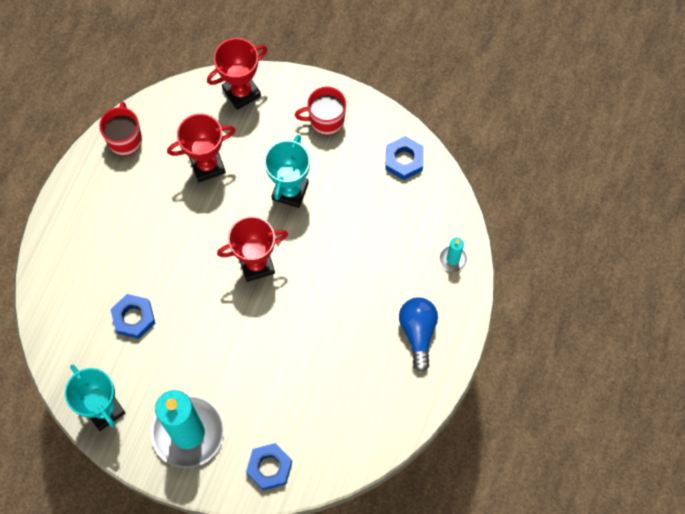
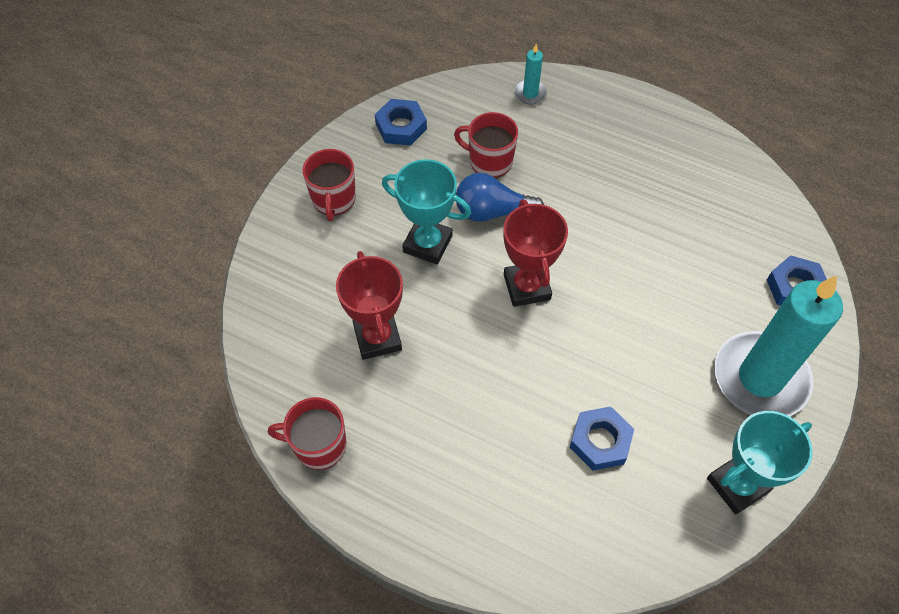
camera: 85 degrees left, 10 degrees down
(241, 92) = (274, 291): red trophy -> none
(375, 230) = (489, 161): none -> red mug
(418, 332) = (618, 132): blue light bulb -> blue light bulb (492, 211)

